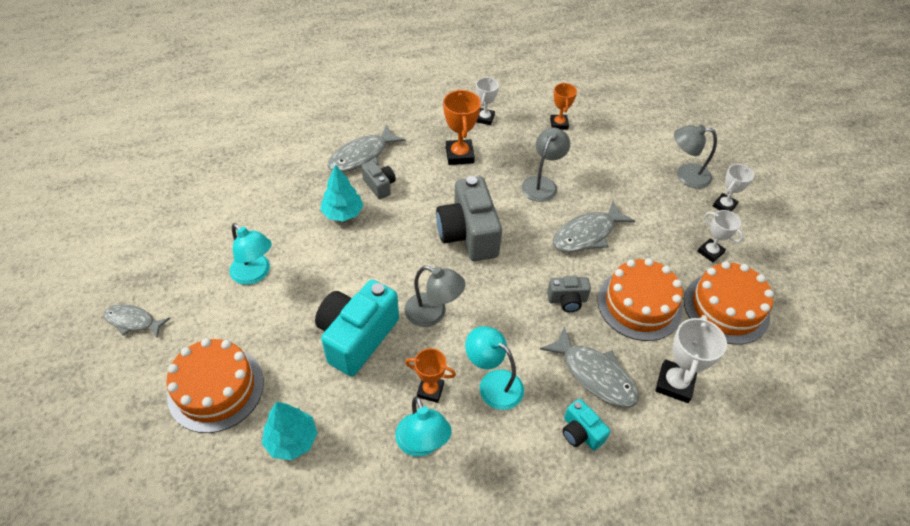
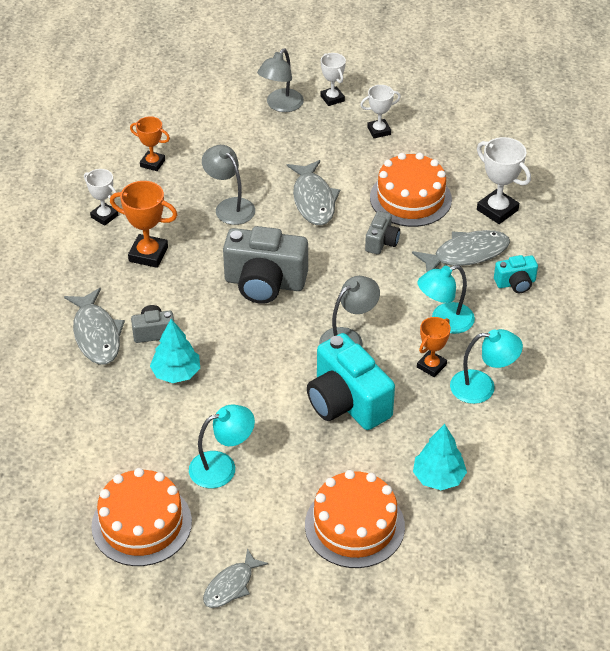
camera: 65 degrees left, 5 degrees down
(726, 308) = (441, 148): orange cake -> orange cake (141, 524)

